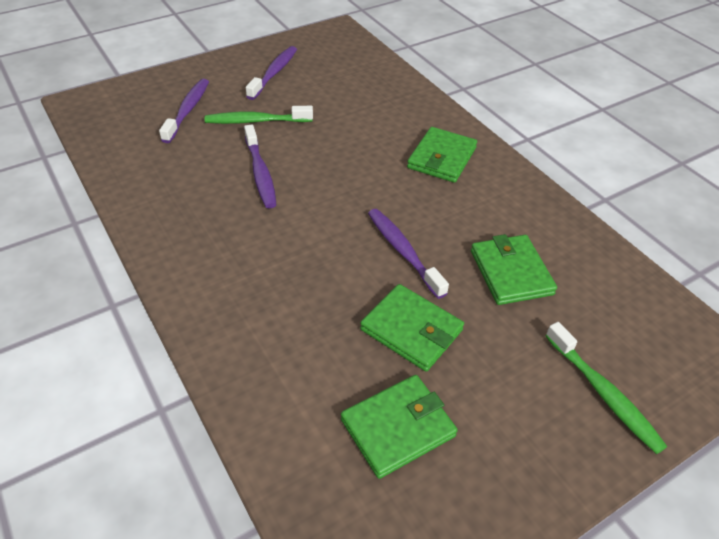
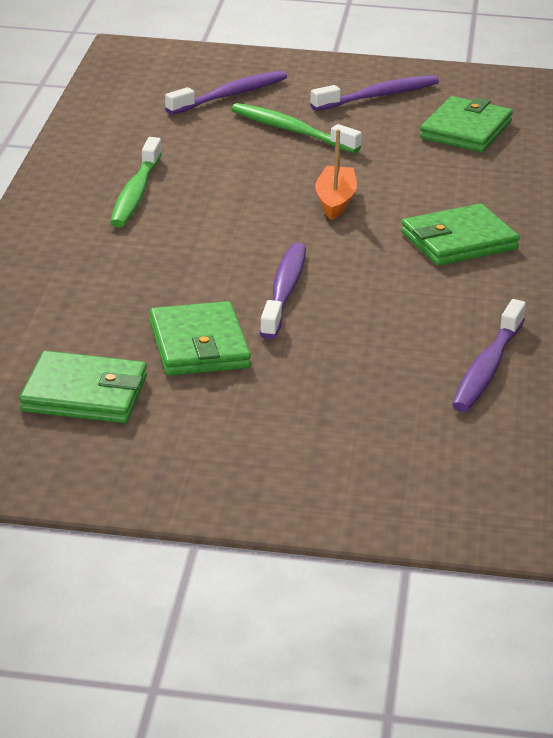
camera: 40 degrees right, 15 degrees down
(260, 173) = (230, 174): purple toothbrush -> purple toothbrush (487, 368)
(345, 163) = (335, 201): none -> orange boat
(511, 272) = (376, 356): green wallet -> green wallet (466, 130)
(603, 393) = (319, 474): green toothbrush -> green toothbrush (135, 193)

